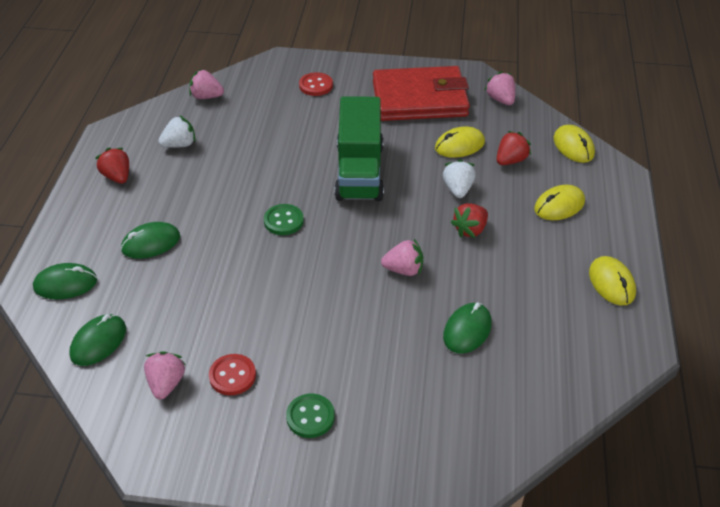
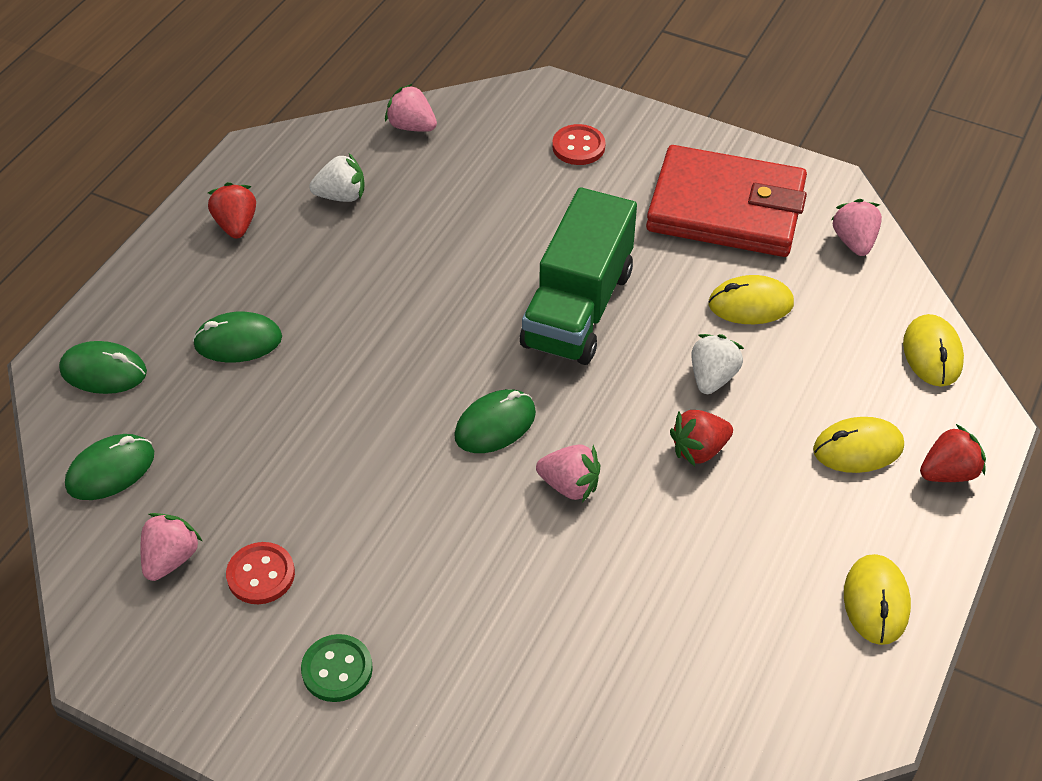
camera: 20 degrees right, 5 degrees up
(283, 221) = (433, 358): green button -> none
(467, 330) = (617, 609): green mouse -> green mouse (495, 424)
(510, 160) = (818, 351): red strawberry -> red strawberry (948, 472)

